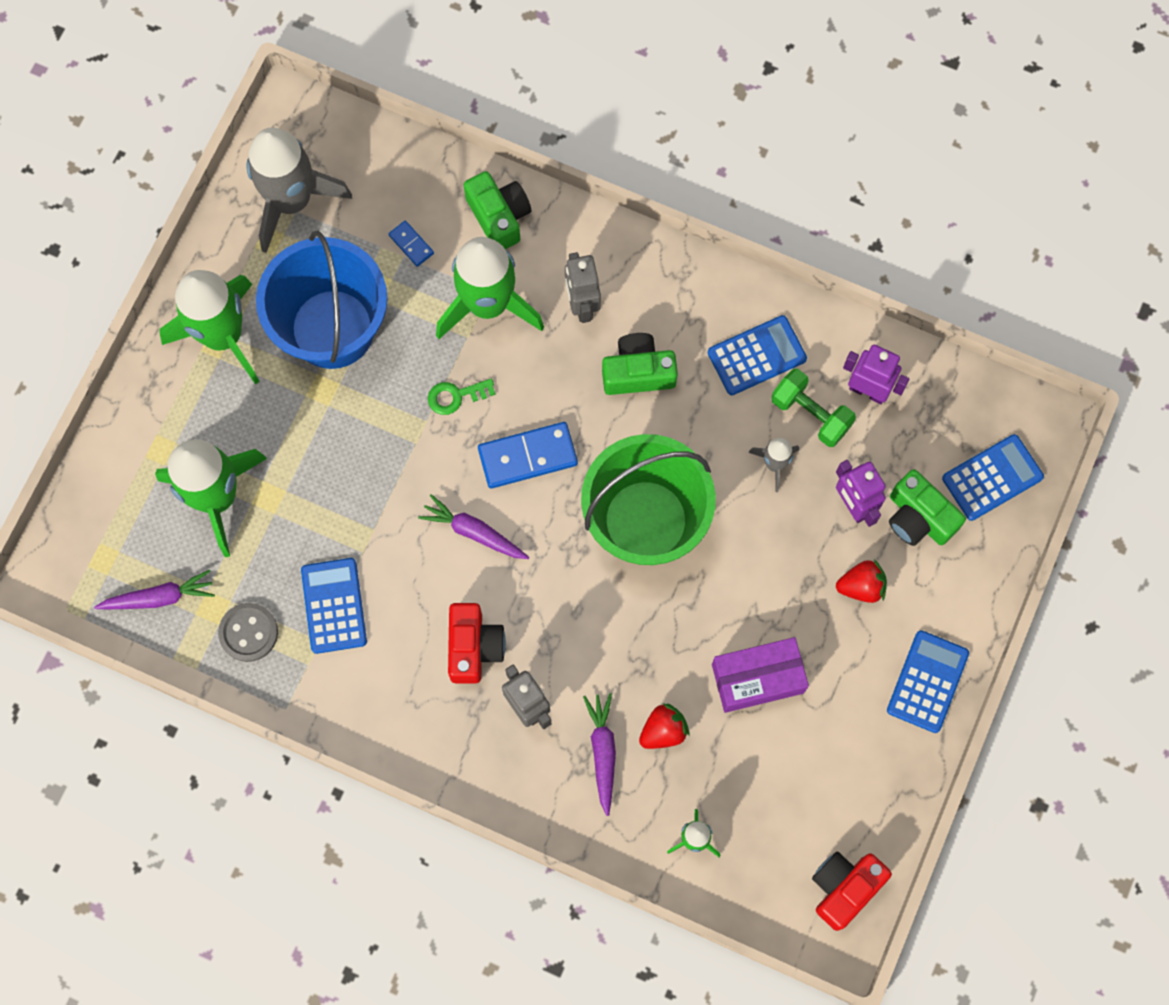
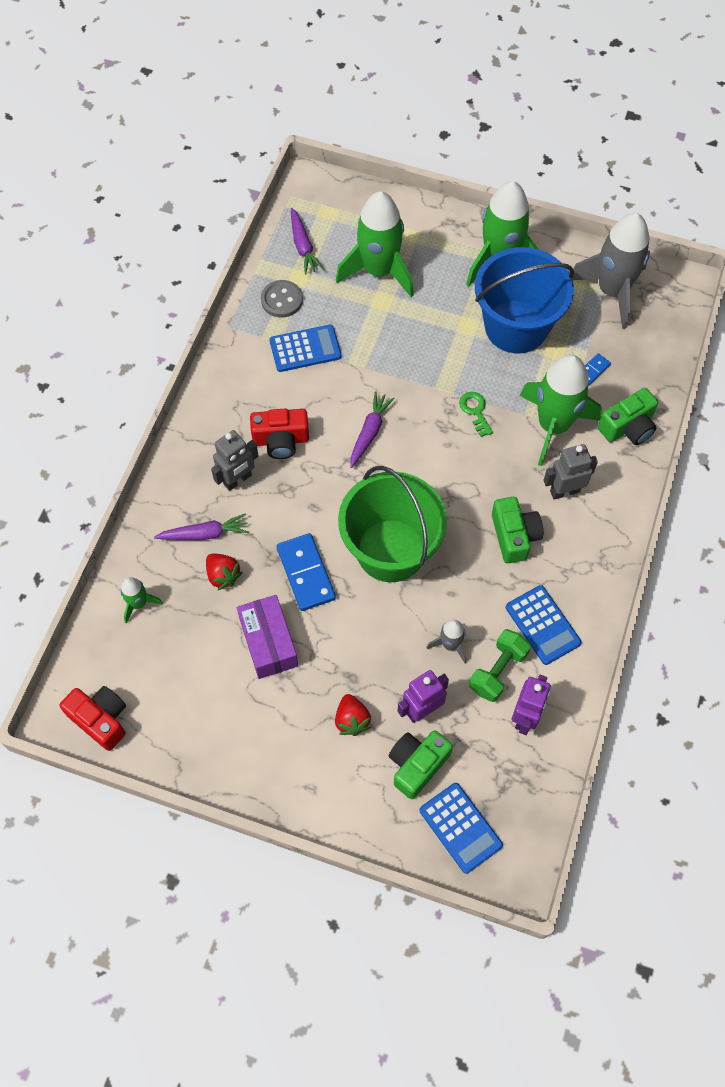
camera: 85 degrees right, 10 degrees down
(527, 457) = (433, 463): blue domino -> blue domino (306, 573)
(927, 681) = (273, 778): blue calculator -> none

